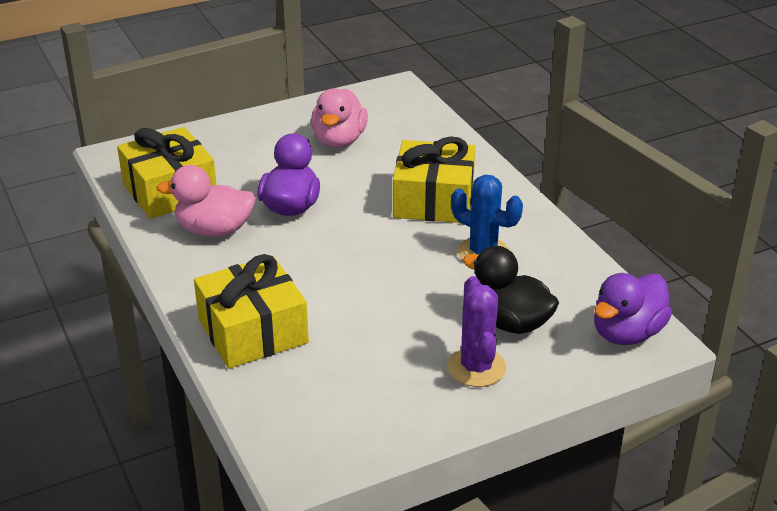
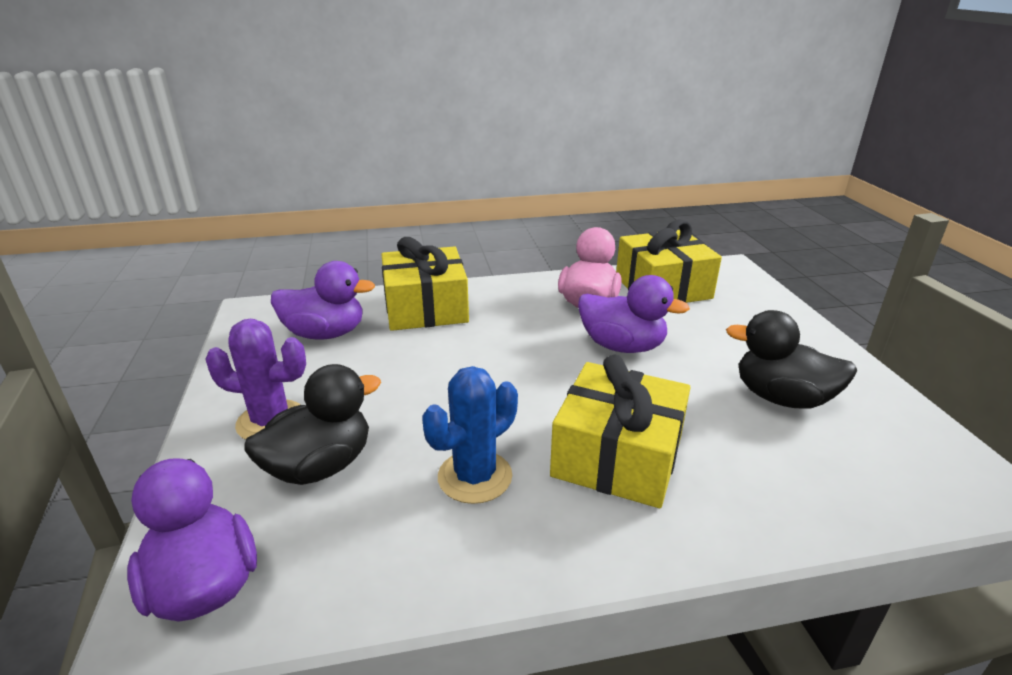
camera: 105 degrees right, 5 degrees down
(329, 387) = (325, 334): none -> purple duck
(339, 140) = (781, 398): pink duck -> black duck

